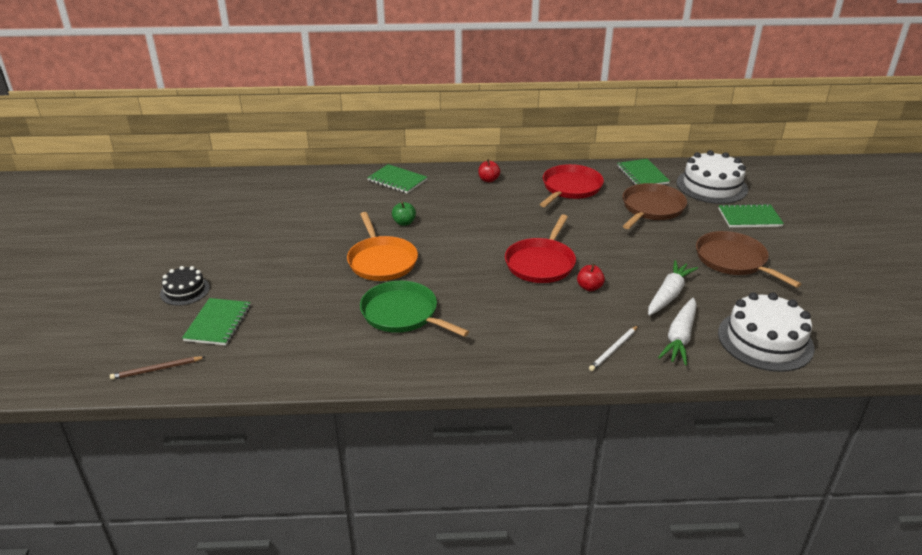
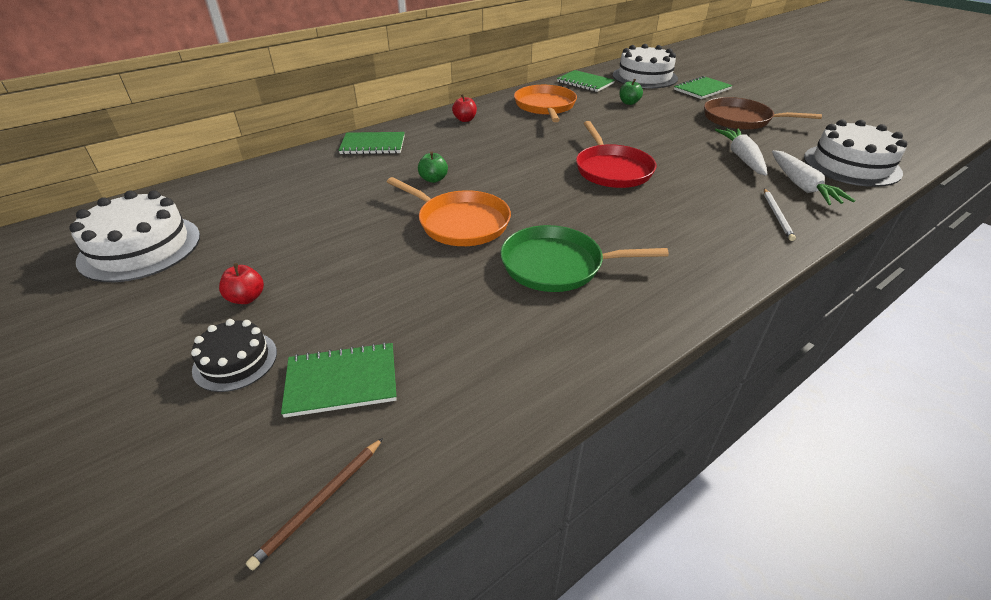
camera: 35 degrees left, 5 degrees up
(201, 207) = (140, 248): none -> white cake
(218, 323) = (342, 381): green notebook -> green notebook turned 75 degrees counterclockwise
(570, 188) = (545, 106): red pan -> orange pan
(589, 287) = (679, 174): red apple -> red apple (246, 298)
(651, 208) = (629, 103): brown pan -> green apple

